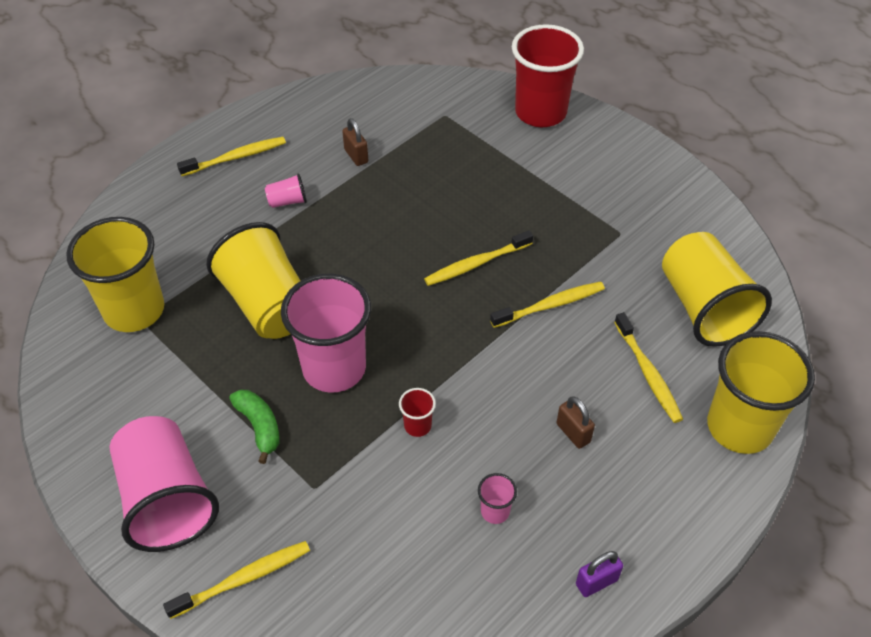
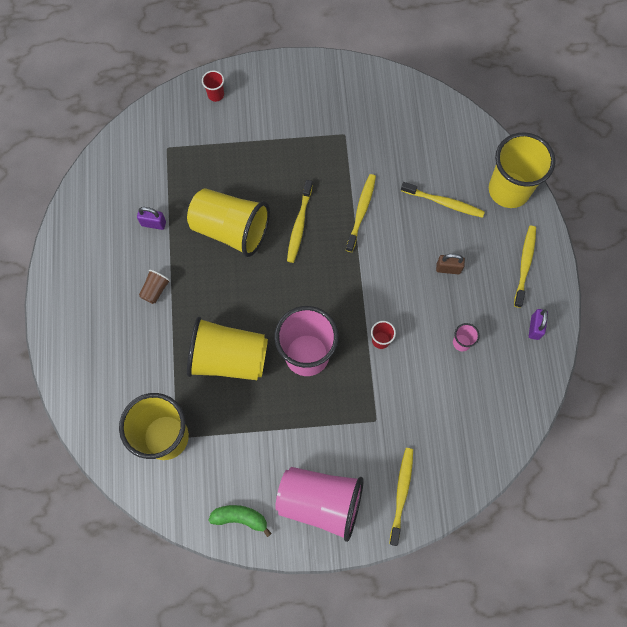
camera: 50 degrees left, 20 degrees up
(236, 157) = (87, 294): yellow toothbrush -> yellow toothbrush (525, 265)
(259, 426) = (313, 422): green banana -> green banana (240, 518)
(288, 201) = (155, 290): pink cup -> brown cup
(356, 156) = (153, 223): brown padlock -> purple padlock
(540, 112) = (216, 95): red cup -> red cup, size x0.41
(704, 308) = (428, 140): yellow cup -> yellow cup (231, 229)

